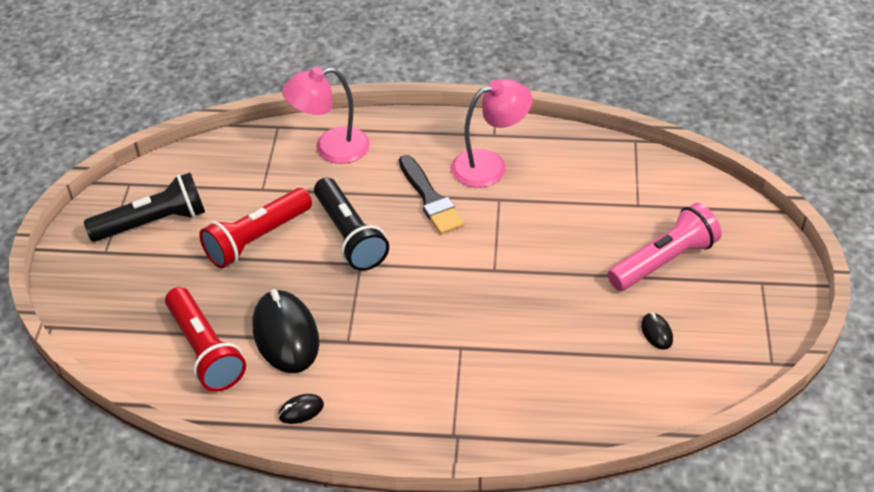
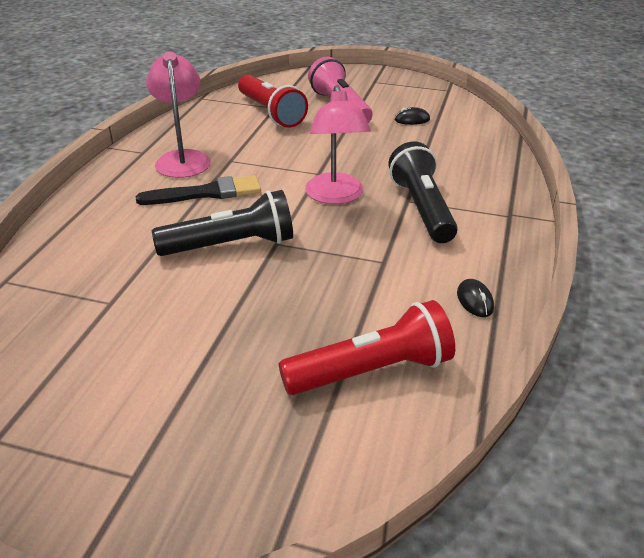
camera: 80 degrees left, 10 degrees down
(153, 222) = (105, 413): black flashlight -> black flashlight (422, 208)
(257, 239) = (197, 313): red flashlight -> red flashlight (271, 113)
(285, 335) = (363, 303): black mouse -> none
(331, 148) = (81, 244): pink lamp -> pink lamp (335, 196)

